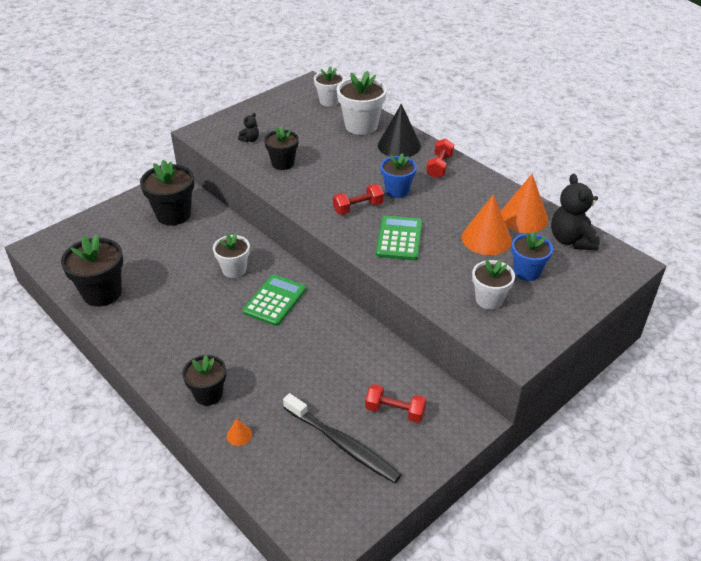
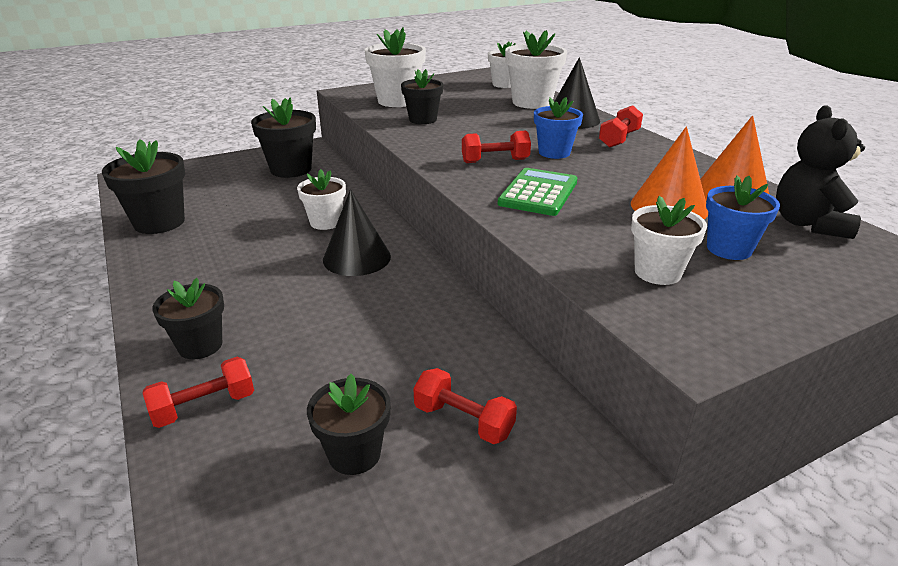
camera: 15 degrees right, 10 degrees down
(239, 435) = (204, 407): orange cone -> red dumbbell
(250, 139) = (397, 101): black teddy bear -> white flower pot
(275, 300) = (357, 258): green calculator -> black cone
(342, 444) = (354, 454): black toothbrush -> black flower pot

